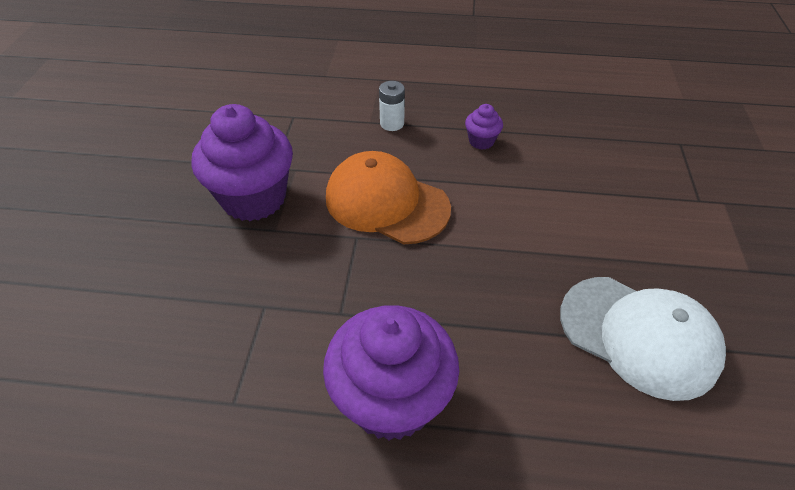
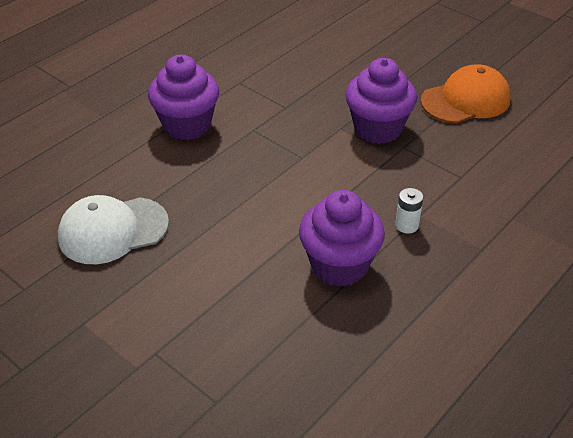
camera: 125 degrees right, 5 degrees down
(386, 202) = (319, 182): orange cap -> orange cap (466, 100)
(481, 141) = (339, 265): purple cupcake -> purple cupcake, size x2.27

